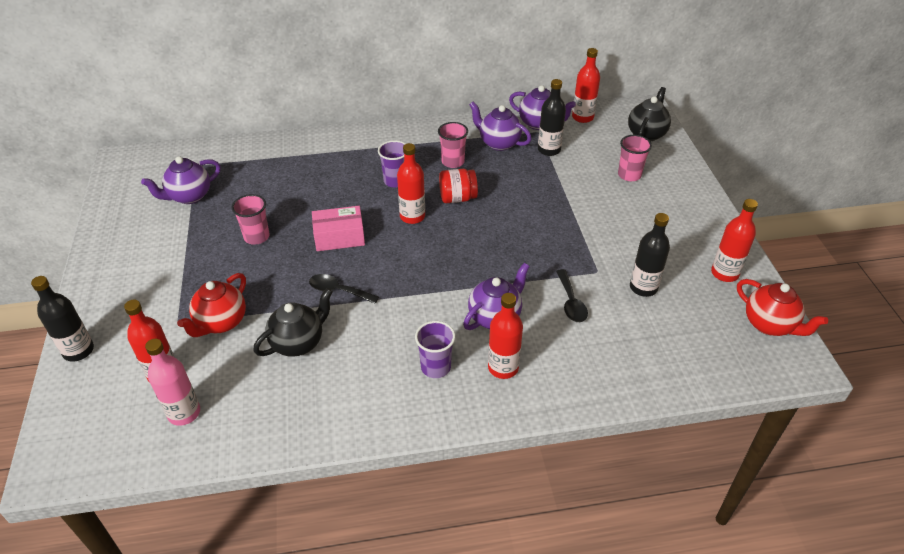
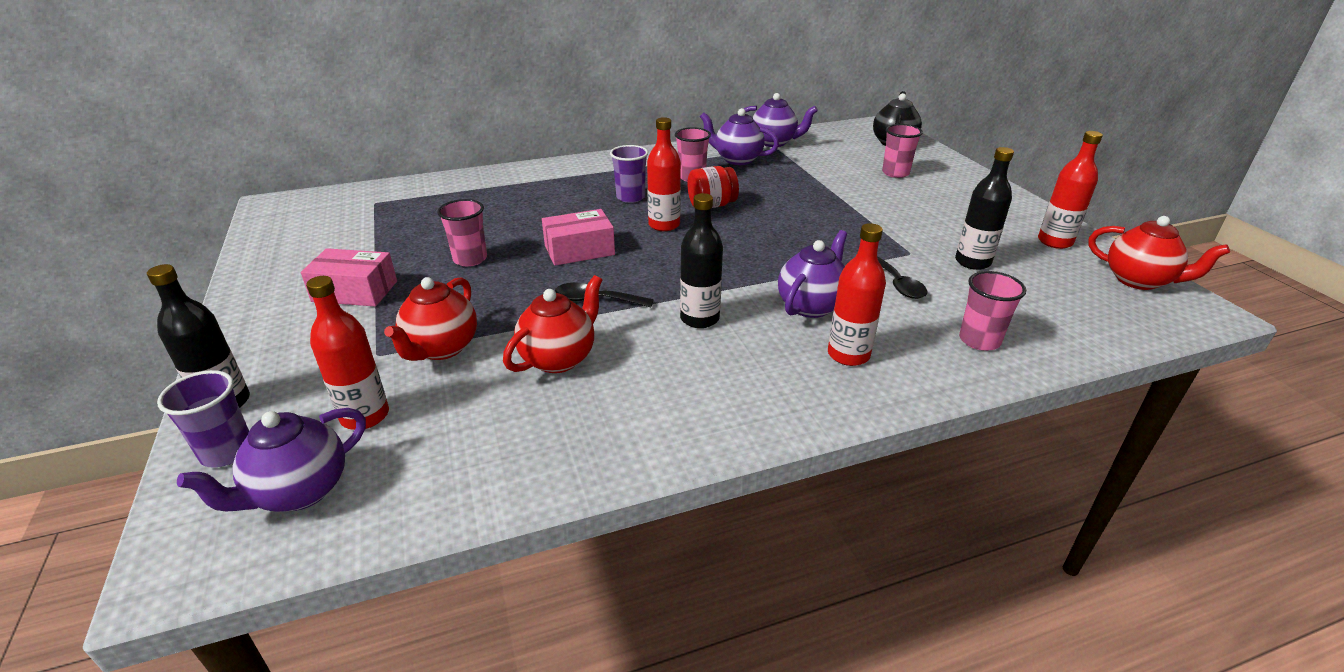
camera: 10 degrees left, 10 degrees down
(170, 260) = (355, 291): none -> pink box
(184, 413) = (406, 459): pink bottle -> none
(189, 196) = (370, 230): purple teapot -> purple teapot (299, 491)
(298, 342) = (559, 358): black teapot -> red teapot
(436, 367) = (759, 364): purple cup -> purple cup (227, 452)
(549, 150) = (796, 161): black bottle -> black bottle (699, 318)
(582, 117) = (818, 135): red bottle -> none
(607, 368) = (979, 340): none -> pink cup

